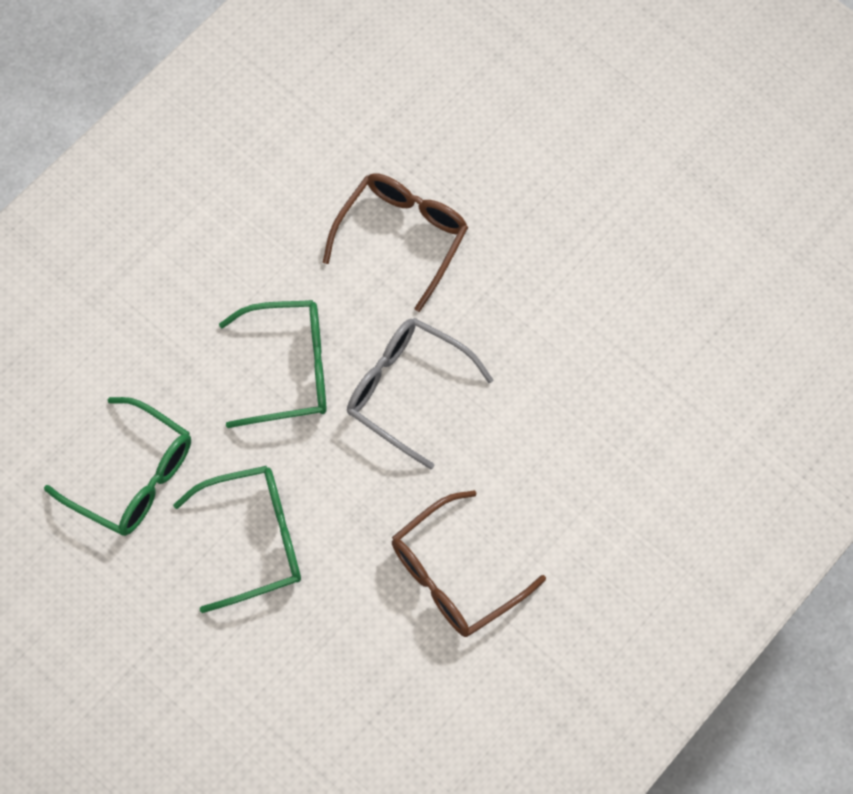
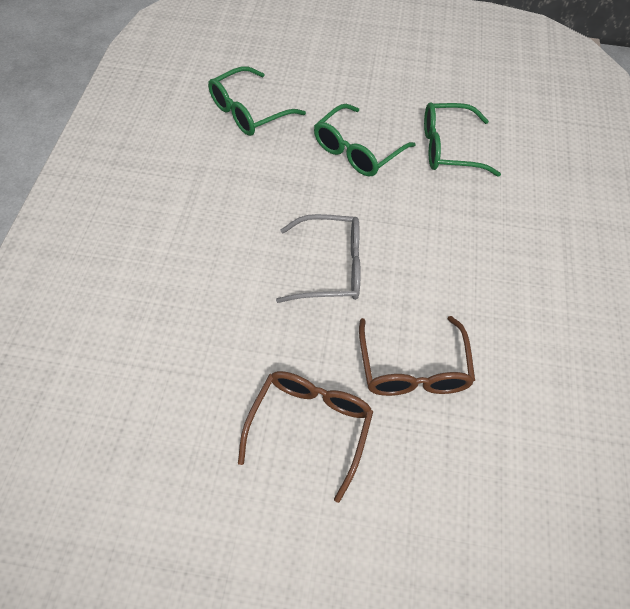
camera: 145 degrees right, 10 degrees down
(290, 369) = (414, 242): green glasses -> green glasses (248, 112)
(454, 576) = (228, 185): brown glasses -> brown glasses (310, 426)

